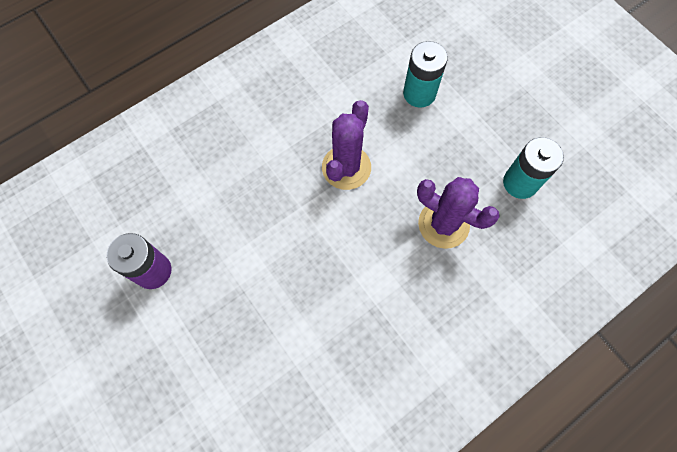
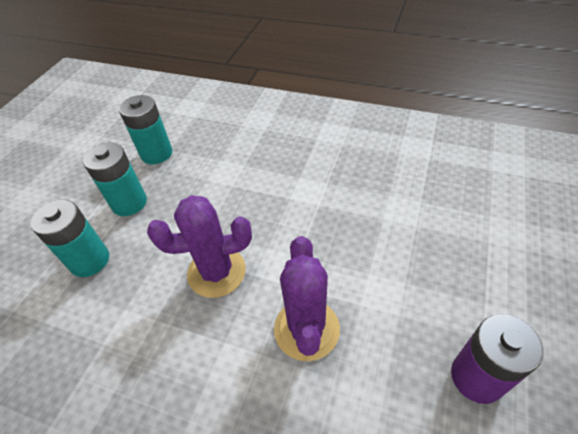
camera: 120 degrees left, 20 degrees down
(443, 224) = (226, 177): purple cactus -> purple cactus (306, 329)
(465, 138) = (129, 203): none -> turquoise battery

